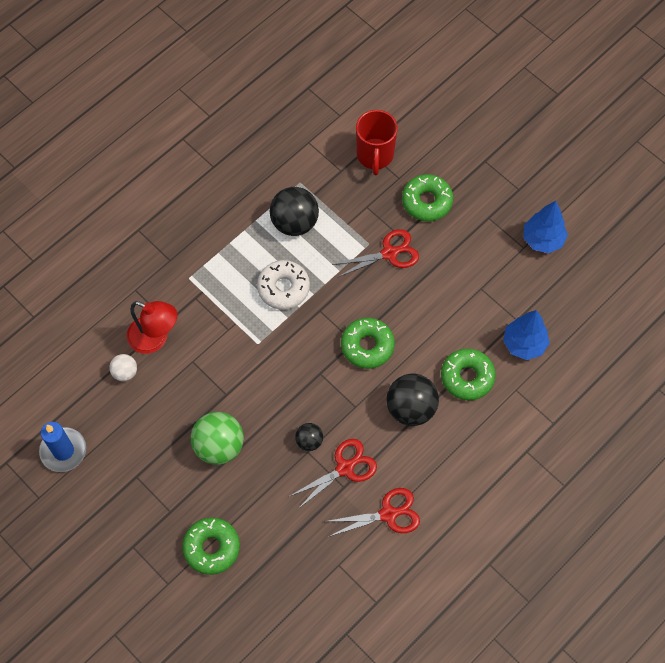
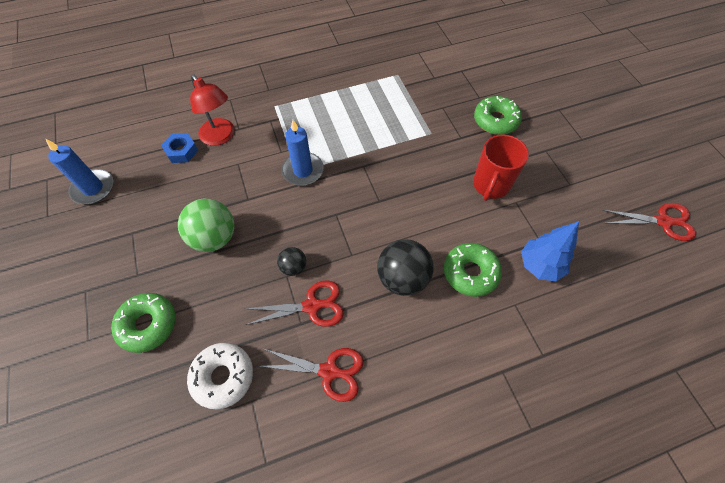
camera: 25 degrees right, 5 degrees down
(125, 372) = (181, 151): white ball -> blue nut
(263, 341) = (303, 171): none -> blue candle
(283, 288) = (343, 139): white donut -> white donut (223, 377)
(294, 222) = (378, 98): black ball -> none
(367, 346) = (389, 209): green donut -> none
(375, 155) = (466, 77): red mug -> red mug (490, 185)
(390, 253) = (446, 146): red scissors -> red scissors (664, 221)
(542, 240) = (591, 184): blue tree -> none

